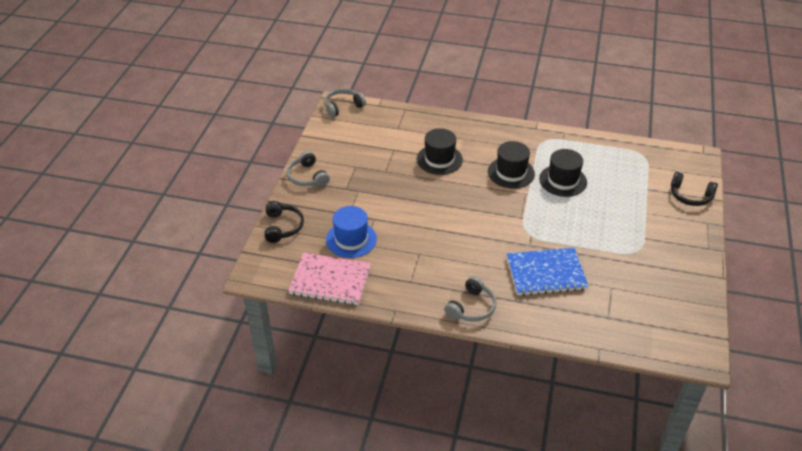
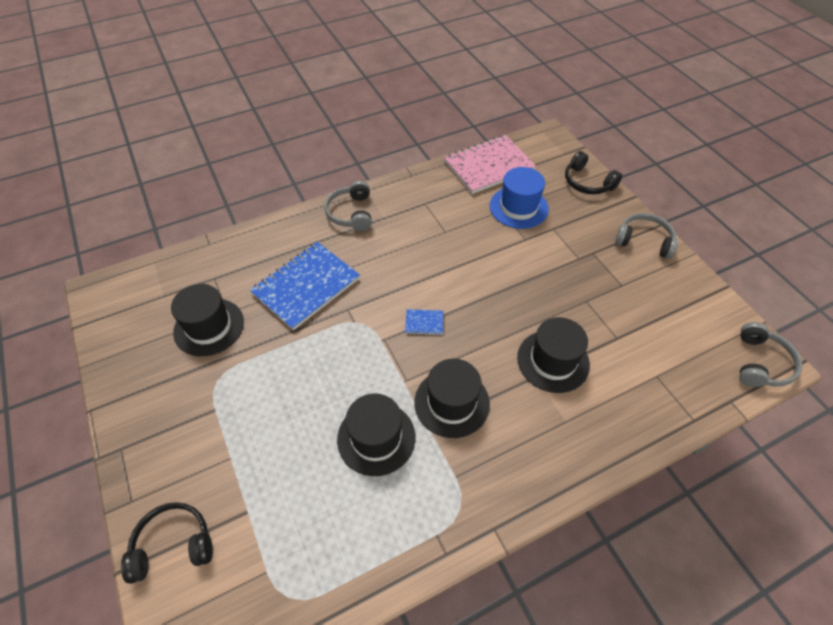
camera: 140 degrees right, 10 degrees up
(489, 212) = (424, 323): none -> blue notebook
(628, 285) = (209, 327): none -> black hat

